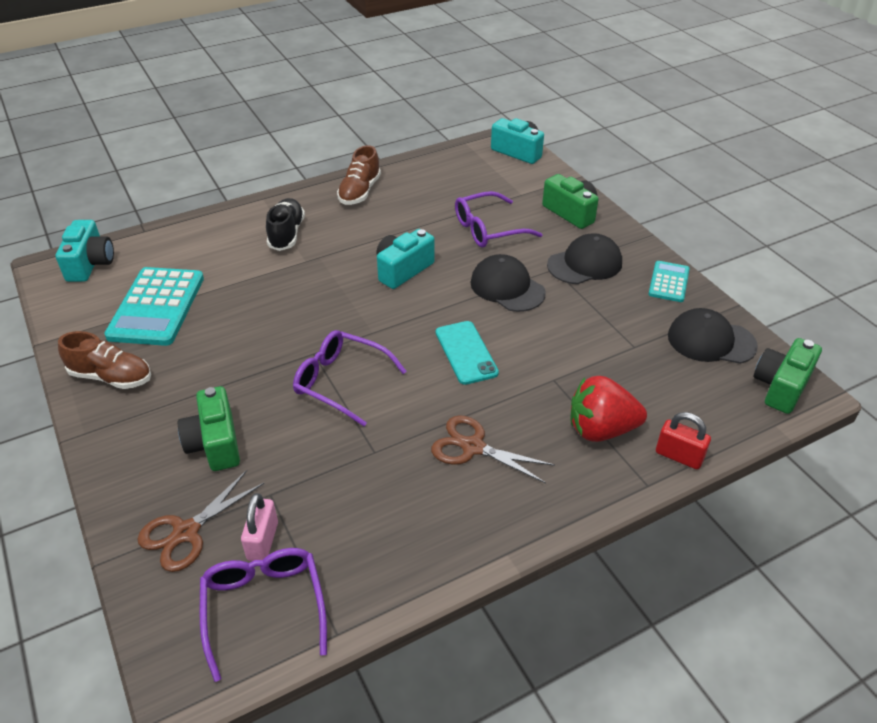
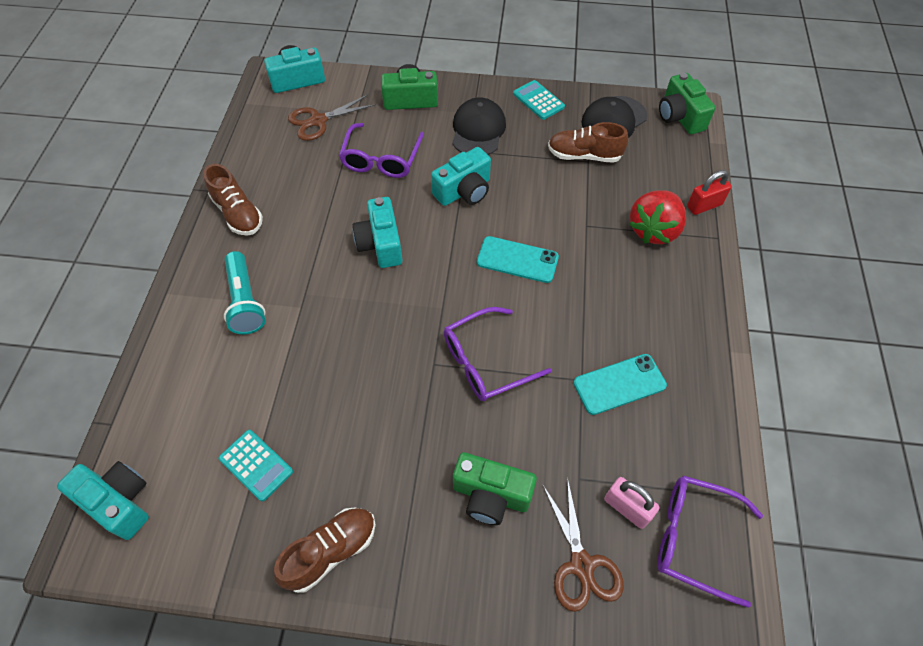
camera: 55 degrees left, 15 degrees up
(156, 307) = (256, 465): turquoise calculator -> turquoise calculator, size x0.53
(286, 234) = (245, 301): black shoe -> turquoise flashlight
(391, 480) = (619, 384): none -> turquoise phone
(473, 447) = (620, 313): brown scissors -> brown scissors (318, 121)
(507, 287) = (464, 191): black cap -> turquoise camera
(638, 341) = (584, 155): none -> brown shoe

